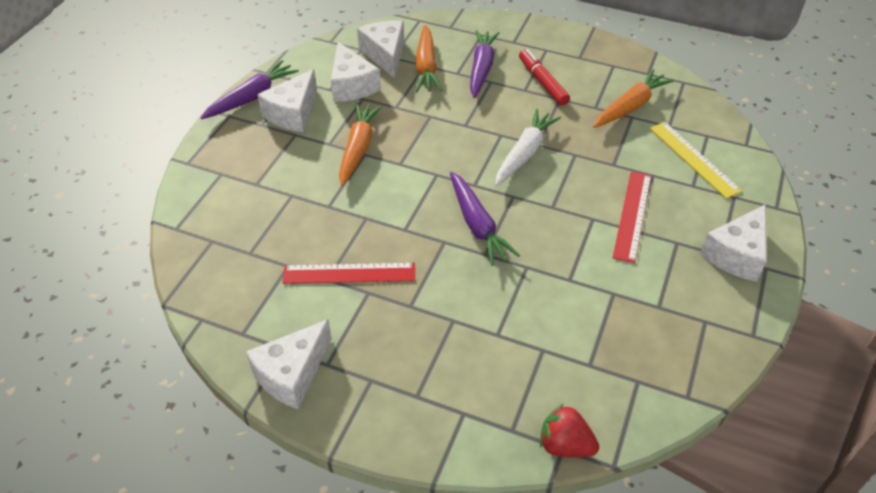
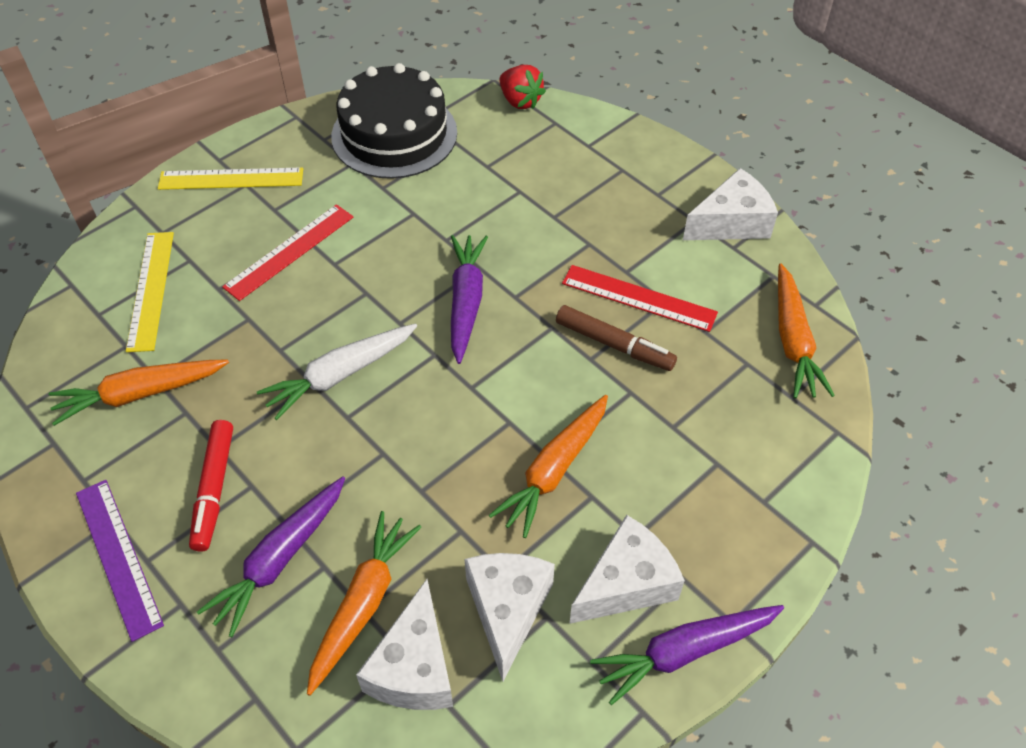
camera: 155 degrees left, 5 degrees up
(216, 282) = (793, 341): none -> orange carrot
(353, 232) = (614, 345): none -> brown marker
(560, 46) = (119, 557): none -> purple ruler
(650, 351) = (394, 134): none -> black cake
(736, 254) = (231, 179): white cheese -> yellow ruler

